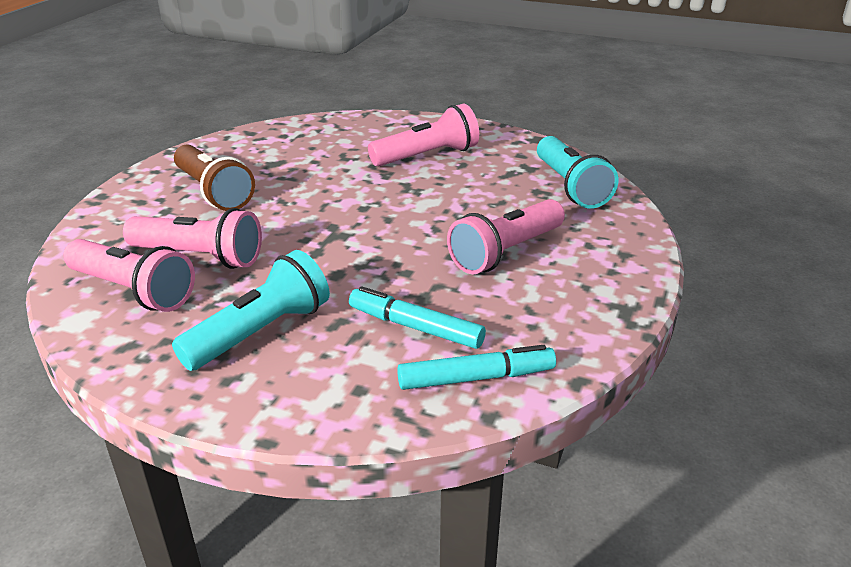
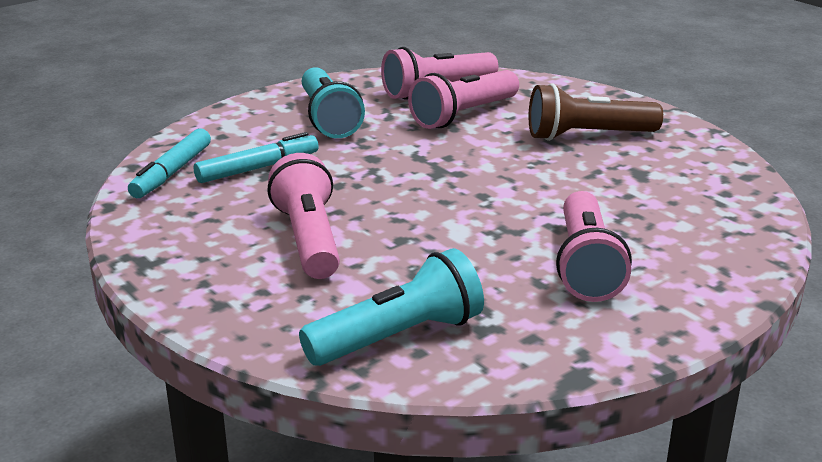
camera: 120 degrees right, 5 degrees down
(570, 187) = (398, 337): turquoise flashlight -> turquoise flashlight turned 135 degrees clockwise

